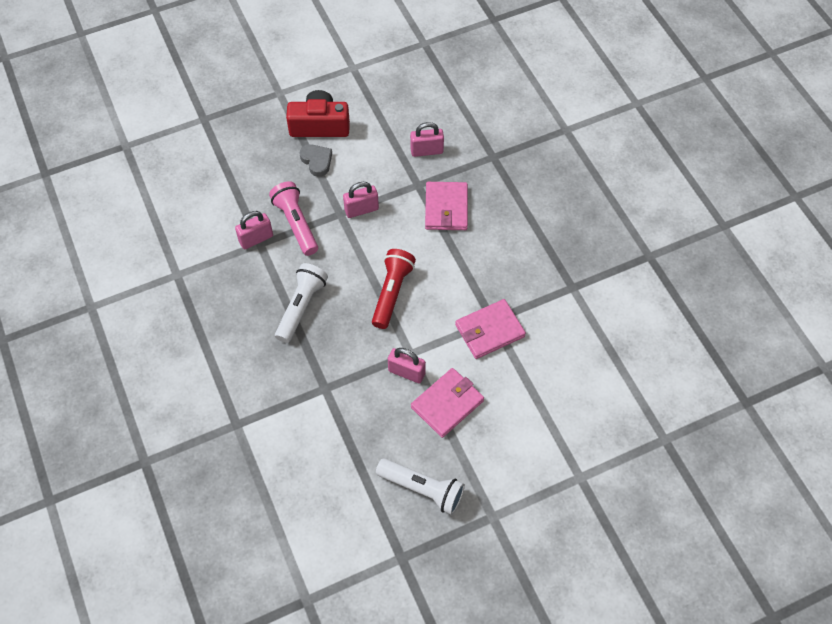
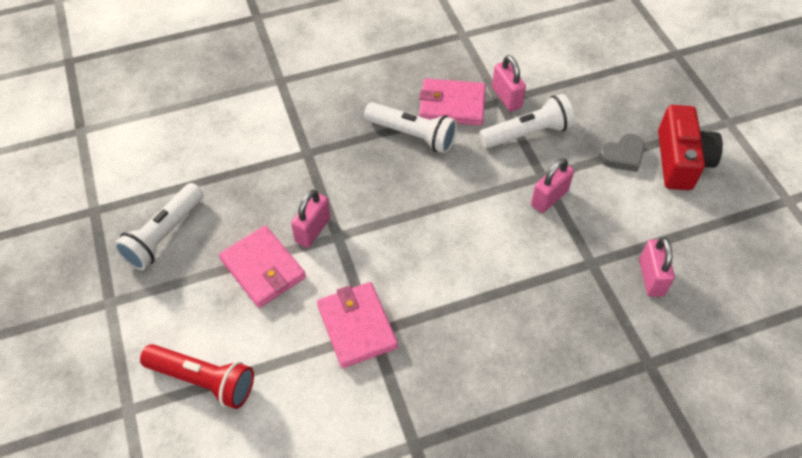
camera: 95 degrees right, 5 degrees down
(296, 224) = (527, 133): pink flashlight -> white flashlight
(361, 210) = (549, 198): pink padlock -> pink padlock turned 60 degrees clockwise
(392, 292) = (424, 222): red flashlight -> red flashlight (203, 380)
(446, 208) = (553, 293): pink wallet -> pink wallet (452, 105)

